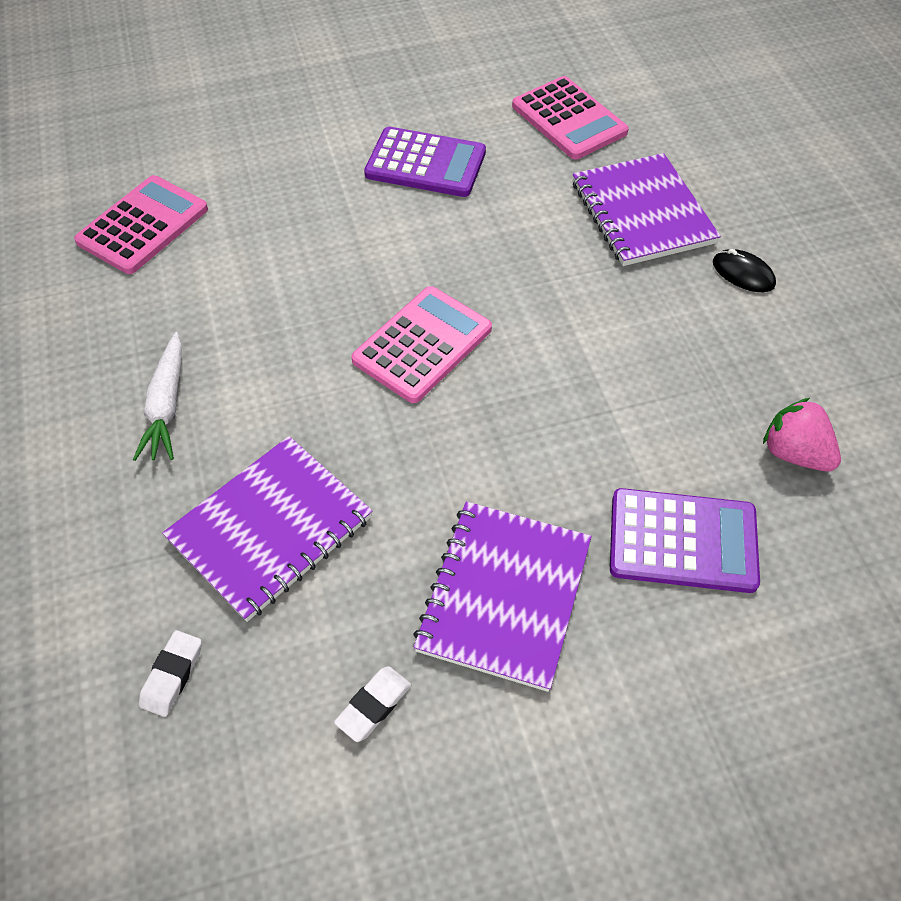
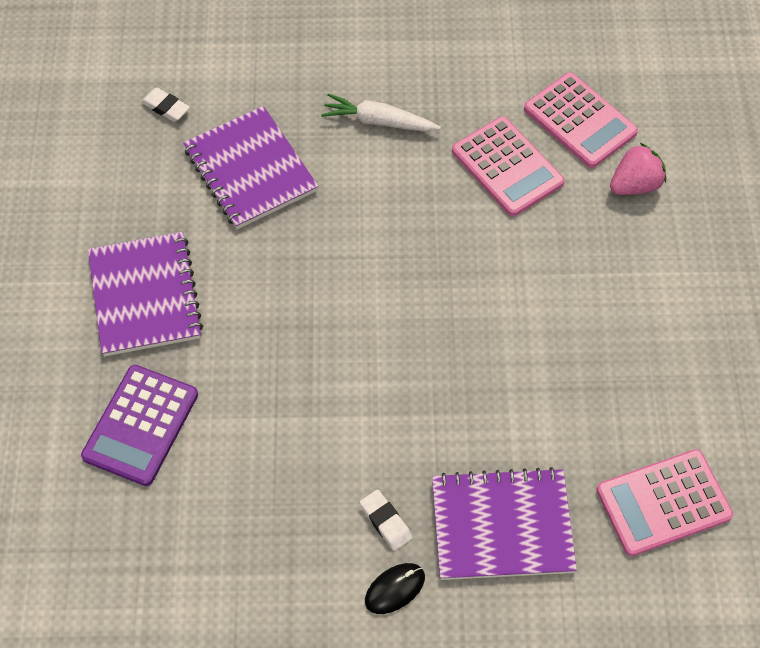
camera: 105 degrees right, 5 degrees up
(373, 705) = (102, 206): white eraser -> white eraser (385, 522)
(422, 345) = (387, 296): pink calculator -> pink calculator (507, 167)
(425, 163) = (617, 349): purple calculator -> none
(504, 595) = (145, 296): purple notebook -> purple notebook turned 45 degrees clockwise
(794, 453) = (185, 542): pink strawberry -> pink strawberry (635, 185)

